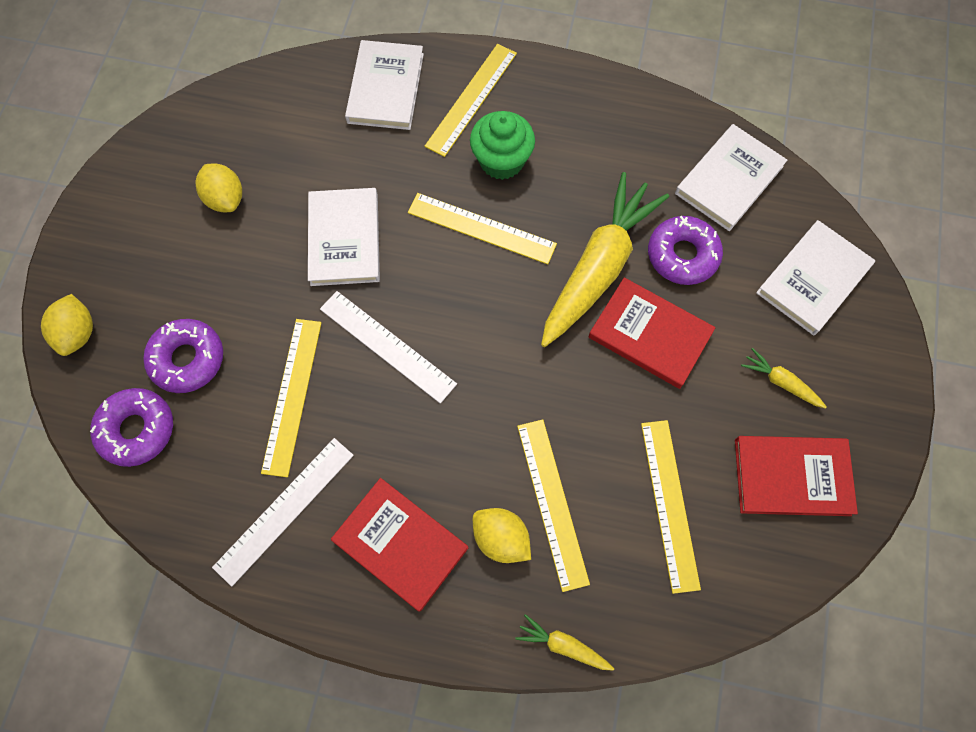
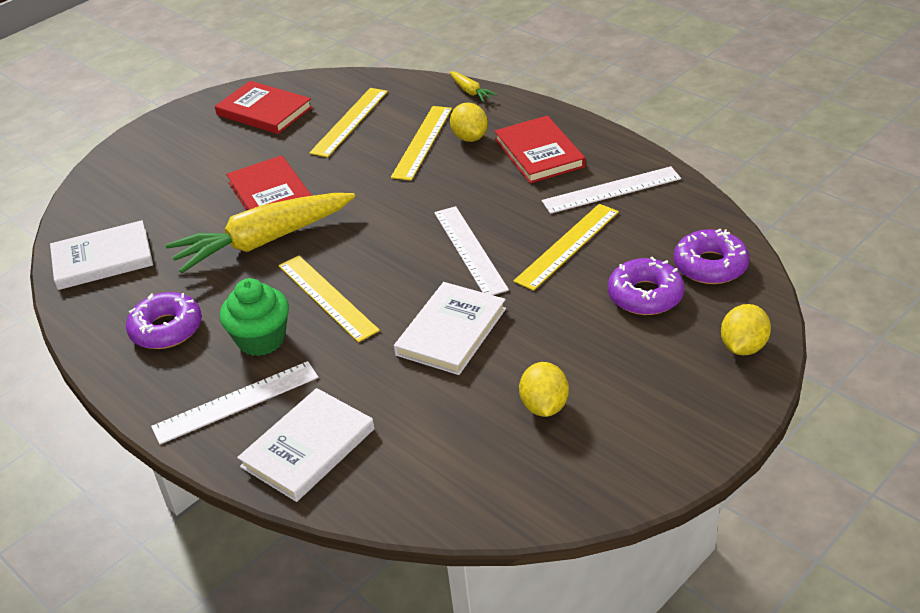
camera: 145 degrees left, 30 degrees down
(472, 99) = (236, 402): yellow ruler -> white ruler
(682, 255) = (195, 228): purple donut -> purple donut (166, 329)
(781, 382) = (217, 148): yellow carrot -> none
(813, 279) = (127, 186): white book -> none

